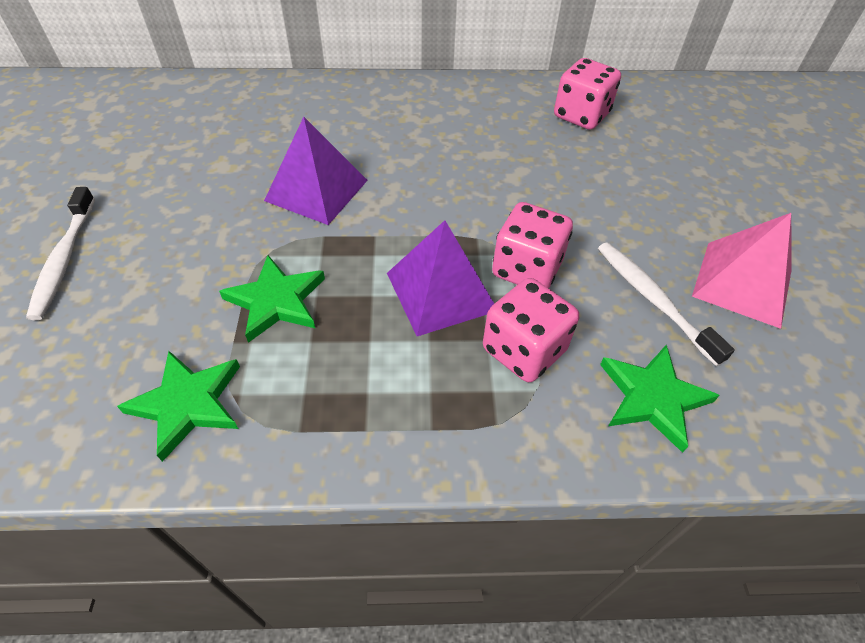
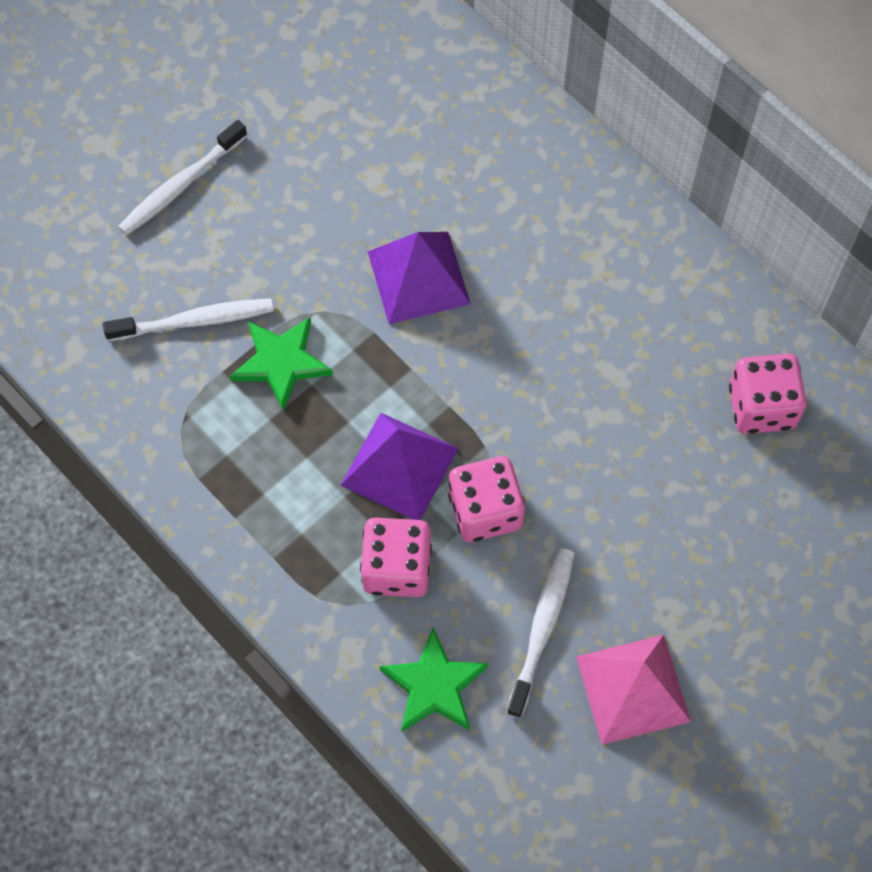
camera: 50 degrees right, 15 degrees up
(170, 329) = (194, 321): none -> white toothbrush
(188, 404) = (155, 393): green star -> none

